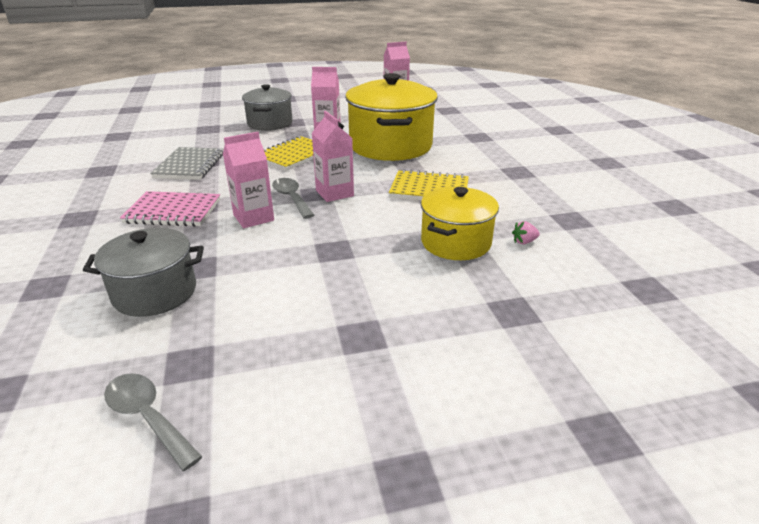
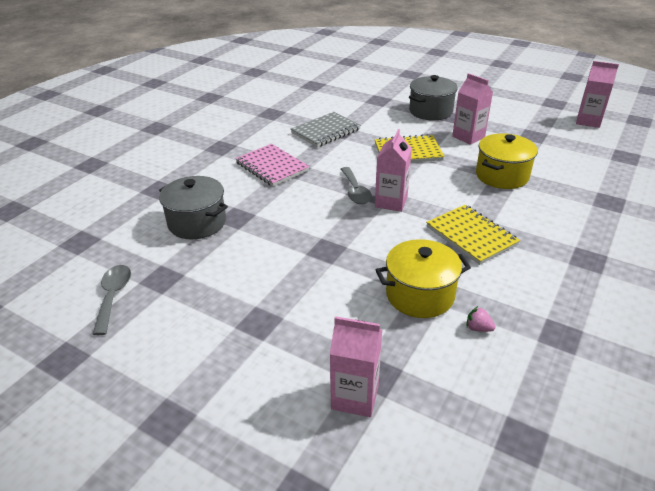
camera: 45 degrees right, 5 degrees up
(253, 218) = (311, 196): pink carton -> pink carton (355, 397)
(291, 198) = (355, 191): grey spoon -> grey spoon turned 150 degrees clockwise
(390, 146) = (502, 176): yellow pot -> yellow pot, size x0.60

